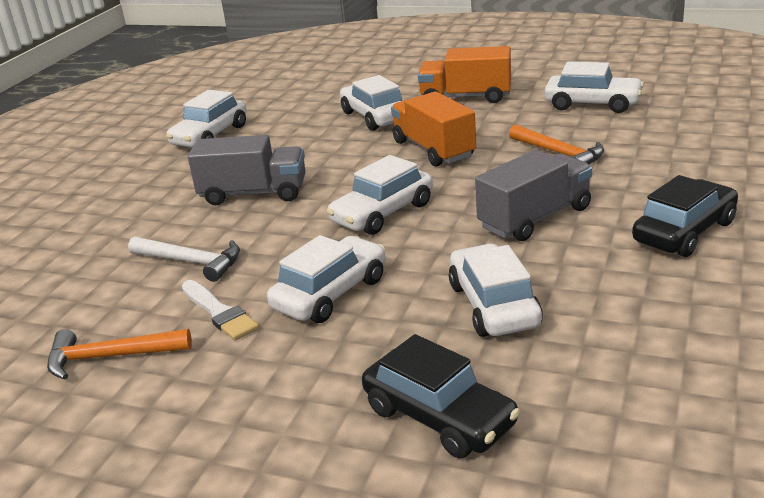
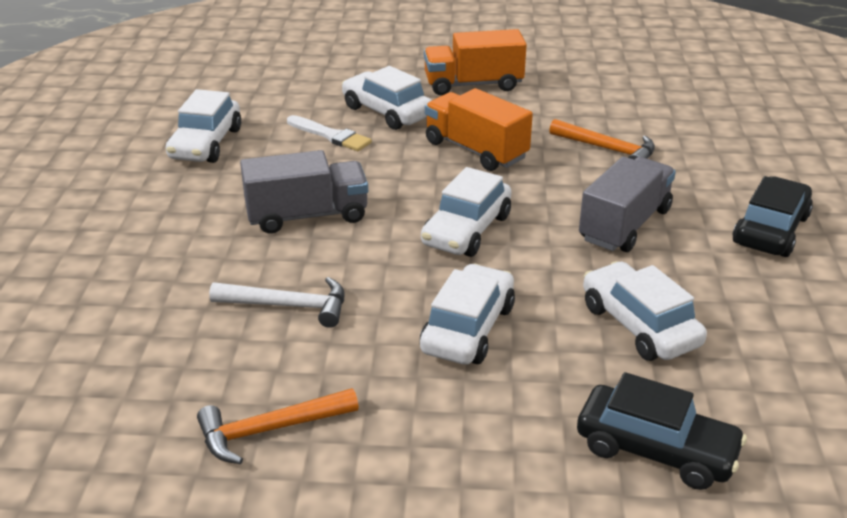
camera: 20 degrees left, 5 degrees up
(219, 312) = (360, 363): white brush -> white brush (331, 135)
(592, 104) = (608, 89): white car -> none

